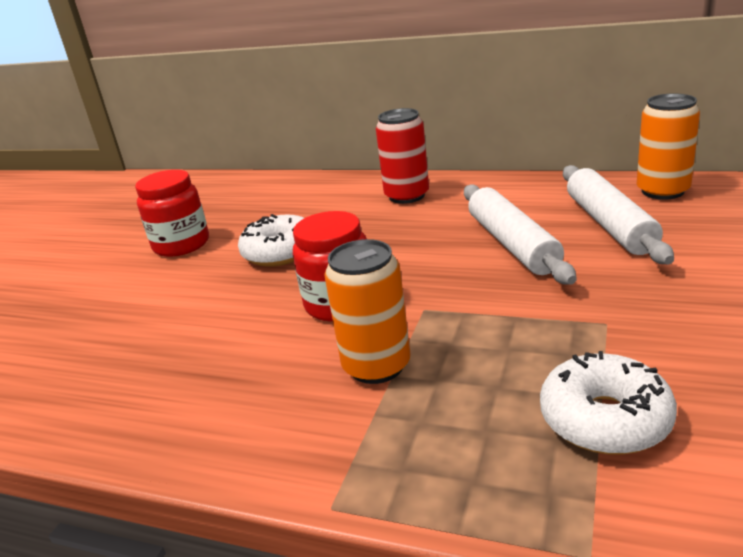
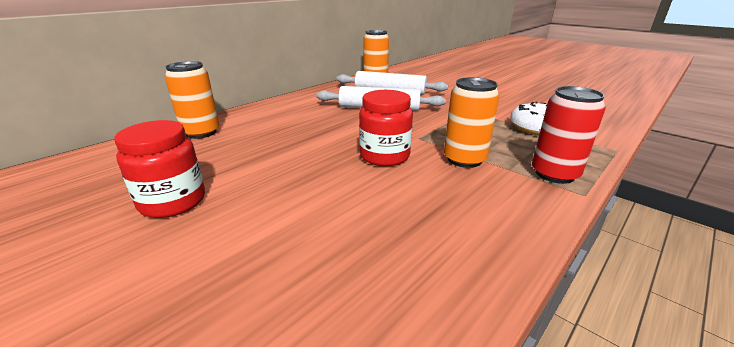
camera: 70 degrees left, 0 degrees up
(280, 252) = (279, 161): white donut -> none
(317, 190) = (201, 132): none -> orange can
(407, 196) = (275, 113): red can -> red can (554, 174)

